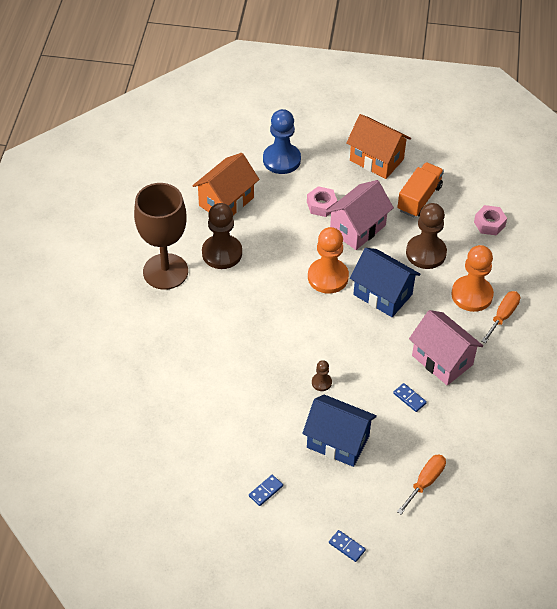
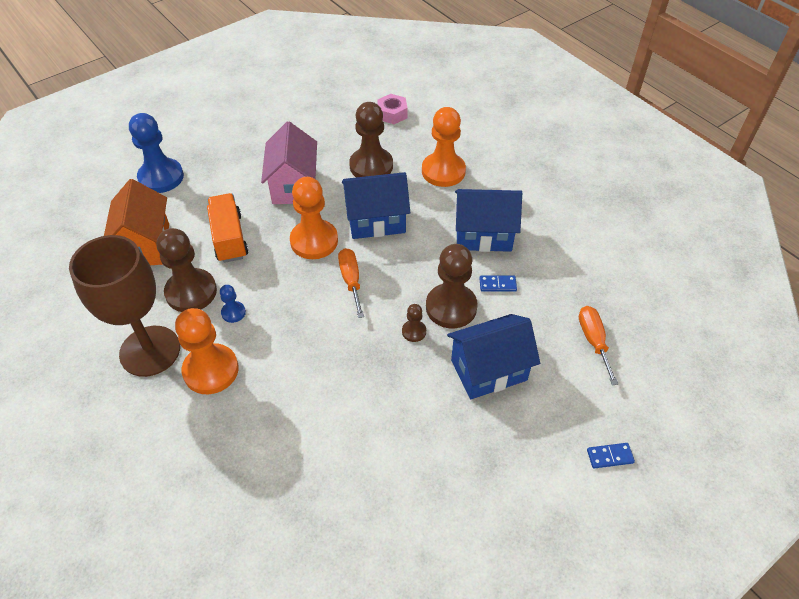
camera: 45 degrees left, 0 degrees up
(185, 309) = (211, 370): none -> orange pawn
(232, 285) = (233, 312): none -> blue pawn
(265, 491) = (485, 474): blue domino -> none
(321, 205) = (240, 189): pink nut -> none
(362, 387) = (451, 307): none -> brown pawn
(376, 160) = (247, 125): orange house -> none
(419, 198) = (316, 131): orange truck -> orange truck (229, 238)
(442, 360) = (483, 235): pink house -> blue house
(503, 316) = (484, 170): orange screwdriver -> orange screwdriver (351, 280)

